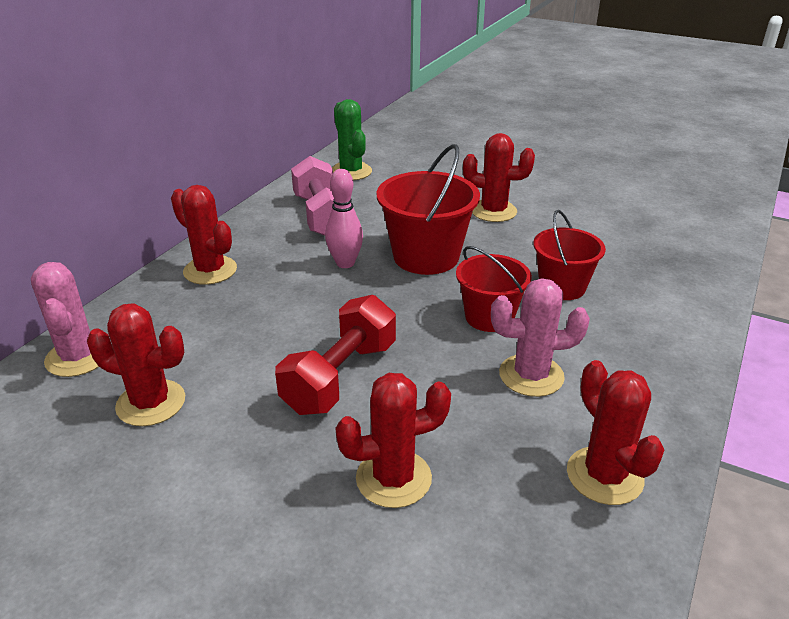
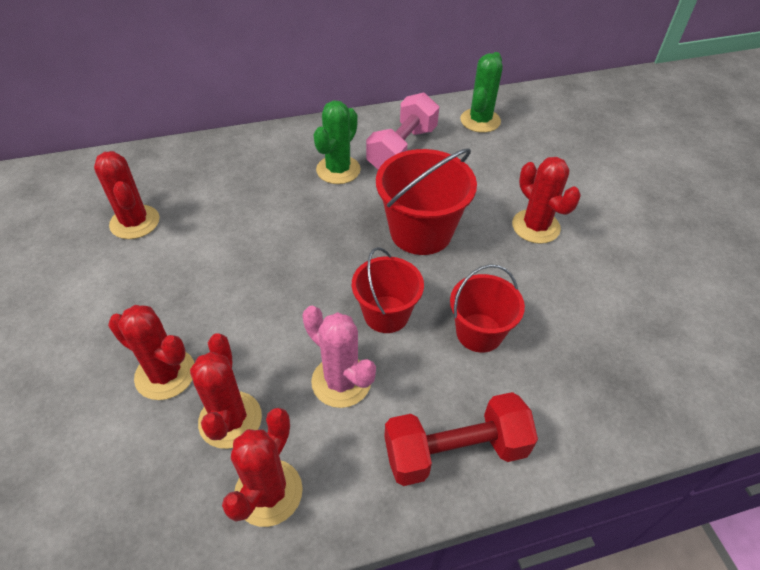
camera: 45 degrees right, 15 degrees up
(78, 357) = (145, 166): pink cactus -> none
(210, 270) = (279, 150): red cactus -> red cactus (230, 420)
(291, 255) = (338, 170): none -> green cactus
(340, 377) = (236, 283): red dumbbell -> red dumbbell (455, 451)
(345, 263) = (361, 199): pink bowling pin -> none

